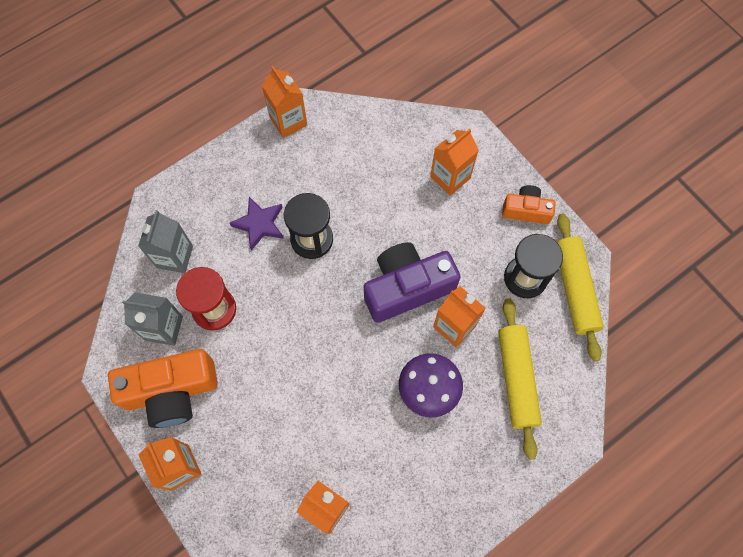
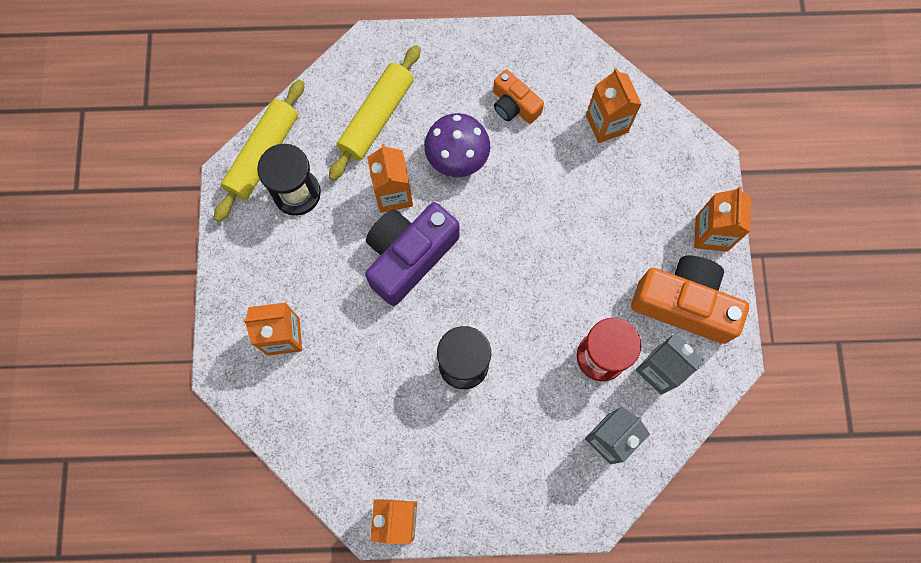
camera: 145 degrees left, 5 degrees up
(259, 224) = (504, 416): purple star -> none
(407, 288) = (409, 256): purple camera -> purple camera turned 120 degrees clockwise
(526, 210) = (241, 253): orange camera -> orange camera (514, 105)

